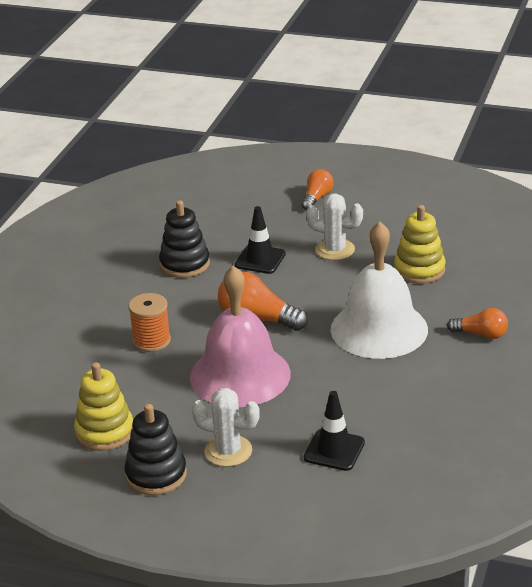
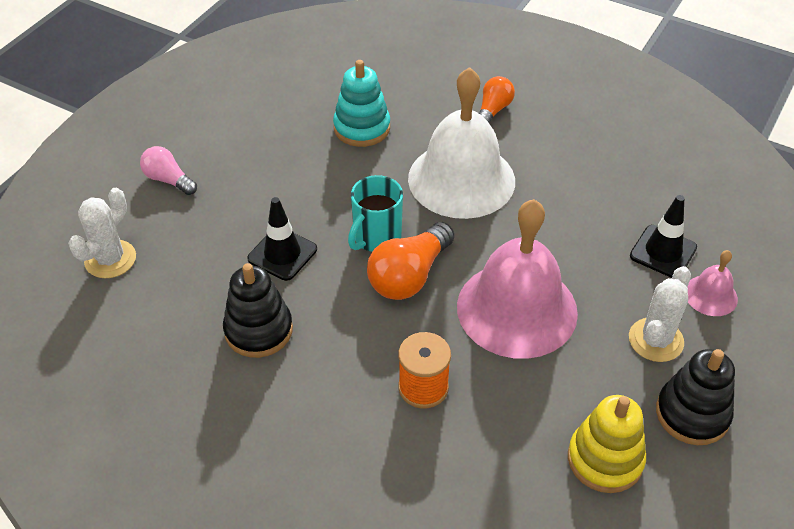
camera: 80 degrees left, 15 degrees up
(290, 481) = (710, 295): none -> pink bell
(293, 297) = (376, 237): none -> turquoise mug
(317, 198) = (168, 180): orange light bulb -> pink light bulb
(335, 250) = (292, 185): white cactus -> white cactus (110, 259)
(419, 269) = (362, 128): yellow stacking toy -> turquoise stacking toy

